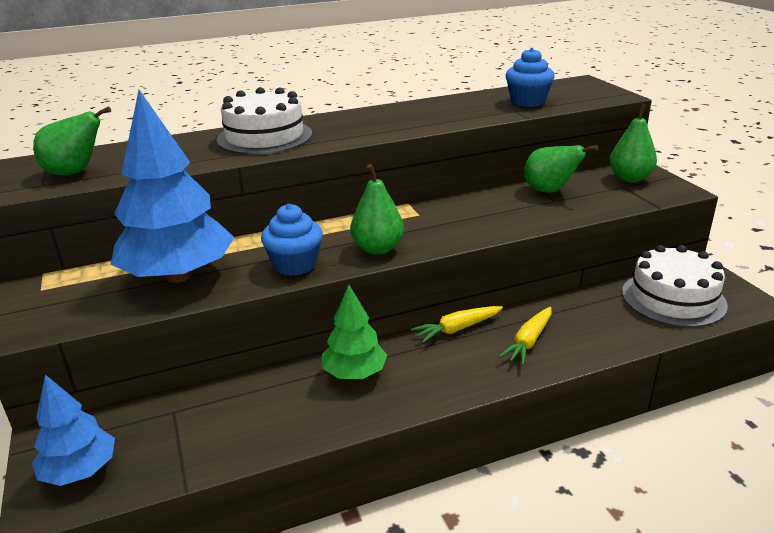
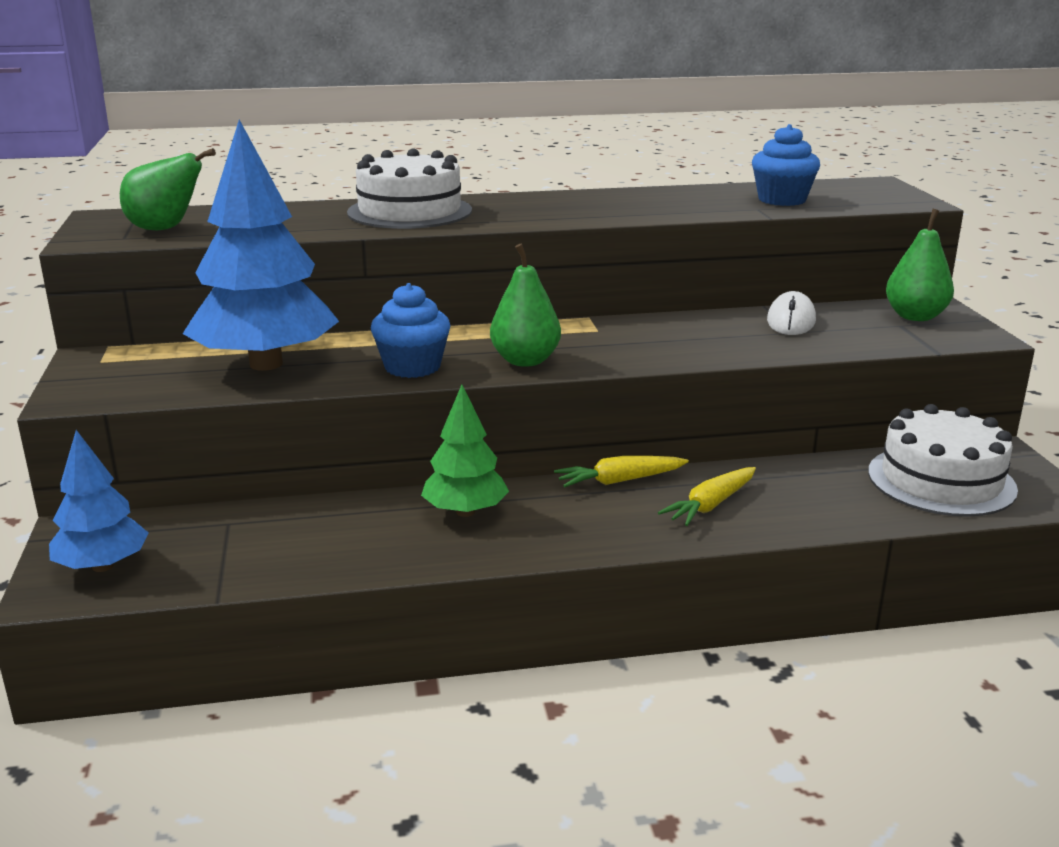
camera: 10 degrees right, 5 degrees down
(549, 191) = (791, 321): green pear -> white mouse

